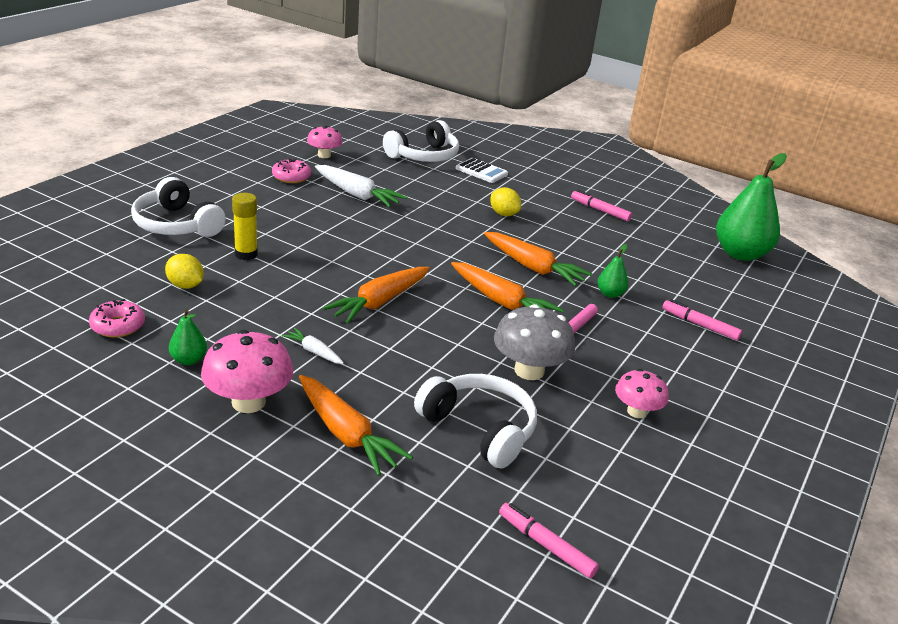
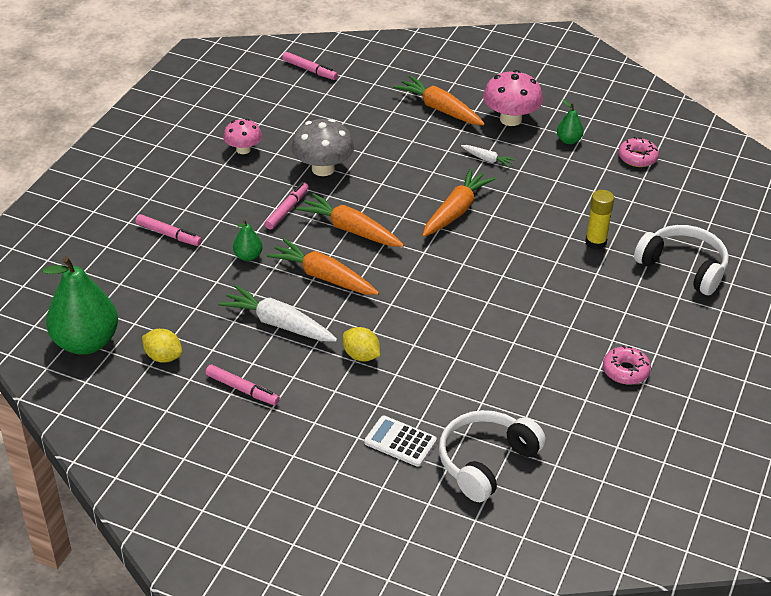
camera: 175 degrees right, 10 degrees up
(185, 285) = (619, 200): yellow lemon -> yellow lemon (163, 357)
(324, 155) = (613, 428): pink mushroom -> none
(357, 194) = (537, 354): white carrot -> white carrot (279, 324)
(479, 429) = (355, 123): white headphones -> none

